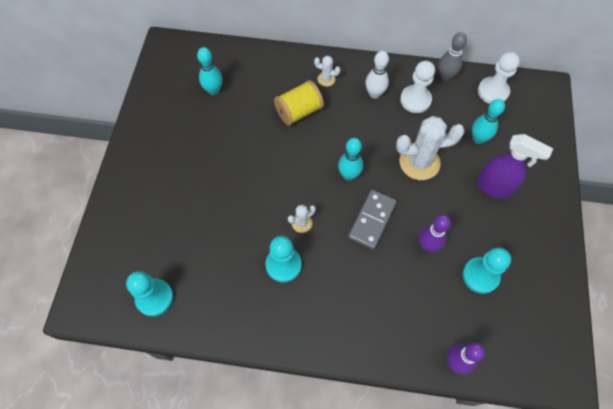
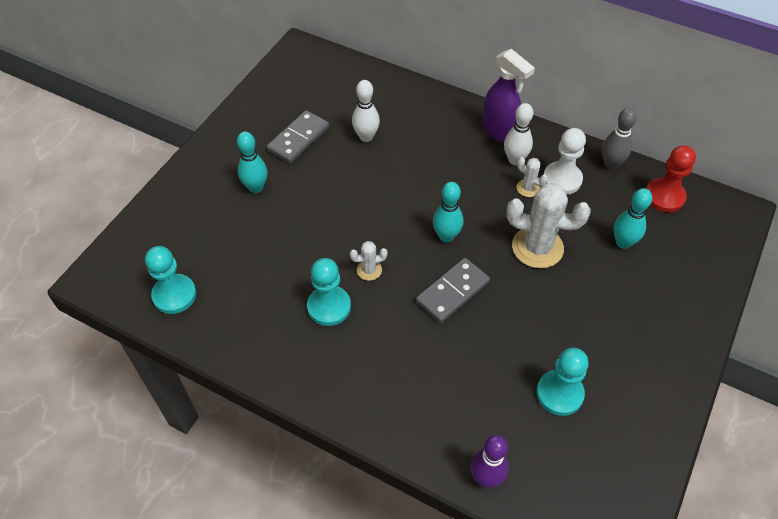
camera: 20 degrees right, 10 degrees down
(198, 126) = (298, 139): none -> grey domino
(213, 90) = (331, 107): turquoise bowling pin -> turquoise bowling pin (256, 187)
(252, 108) = (366, 137): none -> white bowling pin
(299, 111) = (417, 154): yellow spool -> none
(326, 79) = (464, 129): white cactus -> white cactus (528, 188)
(427, 246) = (507, 340): purple bowling pin -> none
(493, 91) = (664, 196): white pawn -> red pawn
(494, 187) = (620, 302): purple spray bottle -> purple spray bottle (499, 131)

